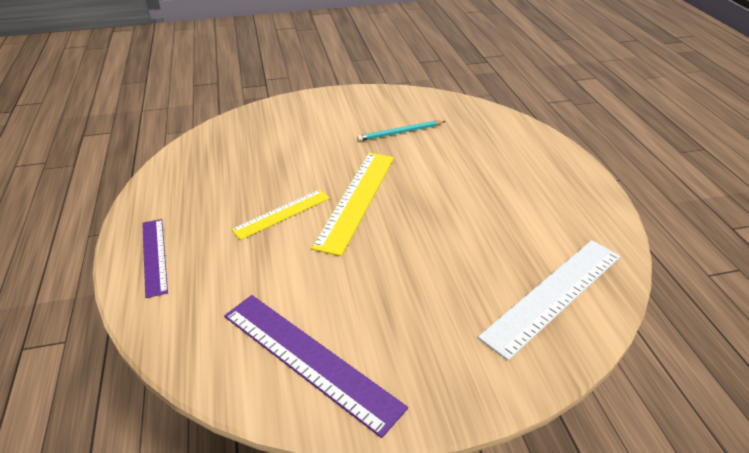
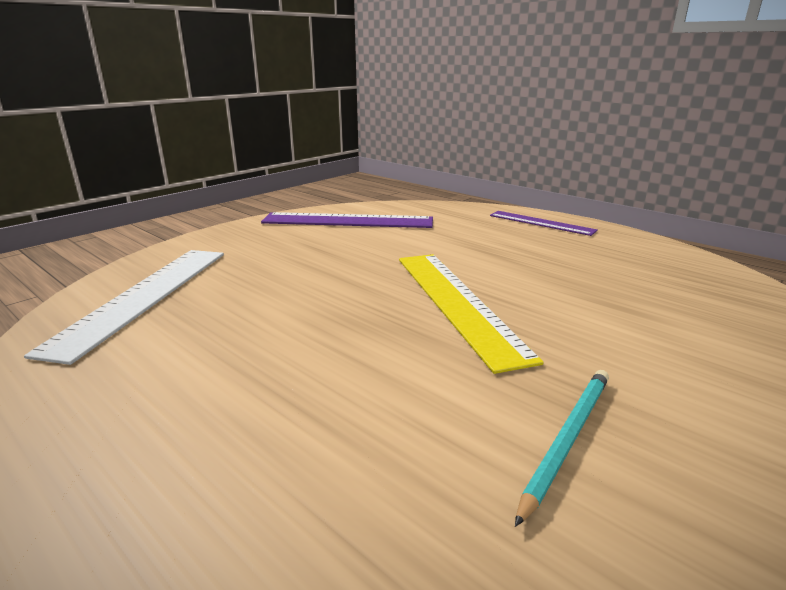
camera: 145 degrees right, 15 degrees down
(282, 214) = (508, 267): yellow ruler -> none

